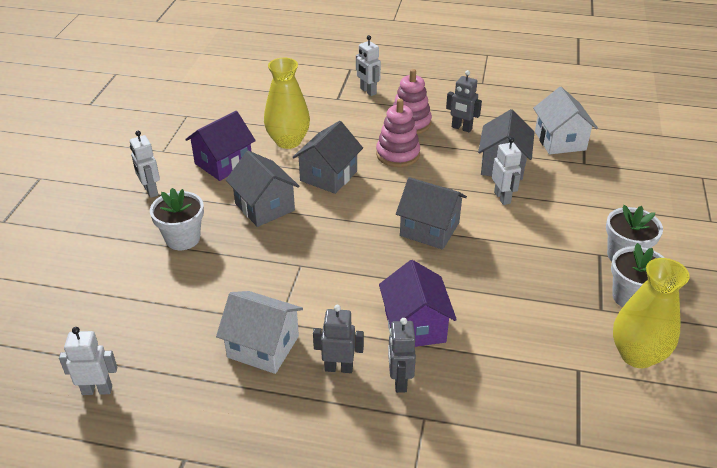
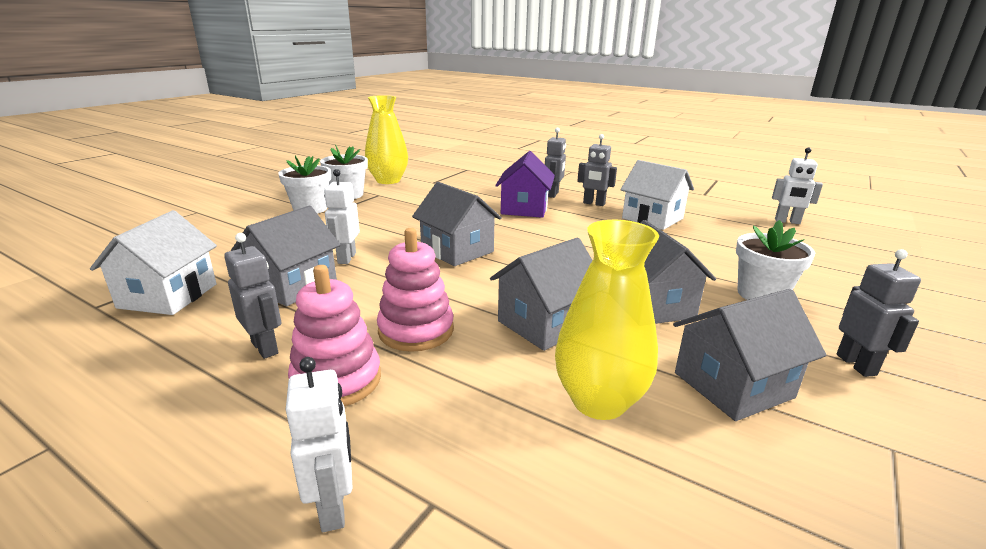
camera: 160 degrees left, 15 degrees down
(150, 191) = (856, 365): white robot -> grey robot
(223, 163) = (733, 385): purple house -> grey house

